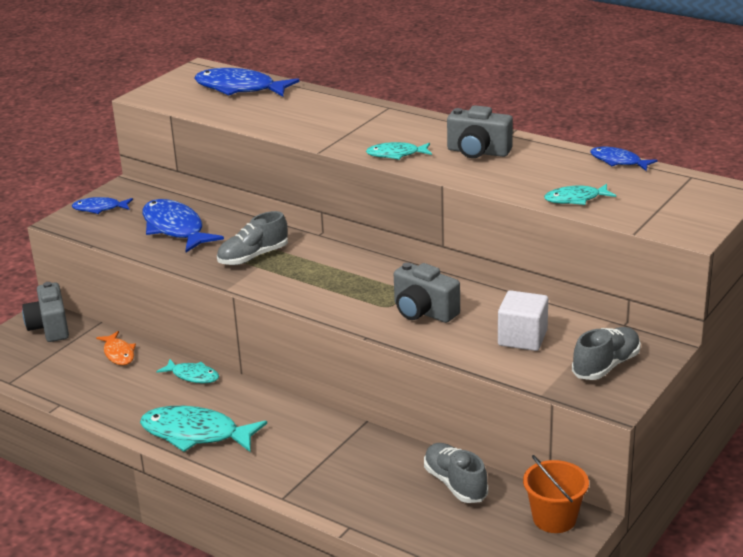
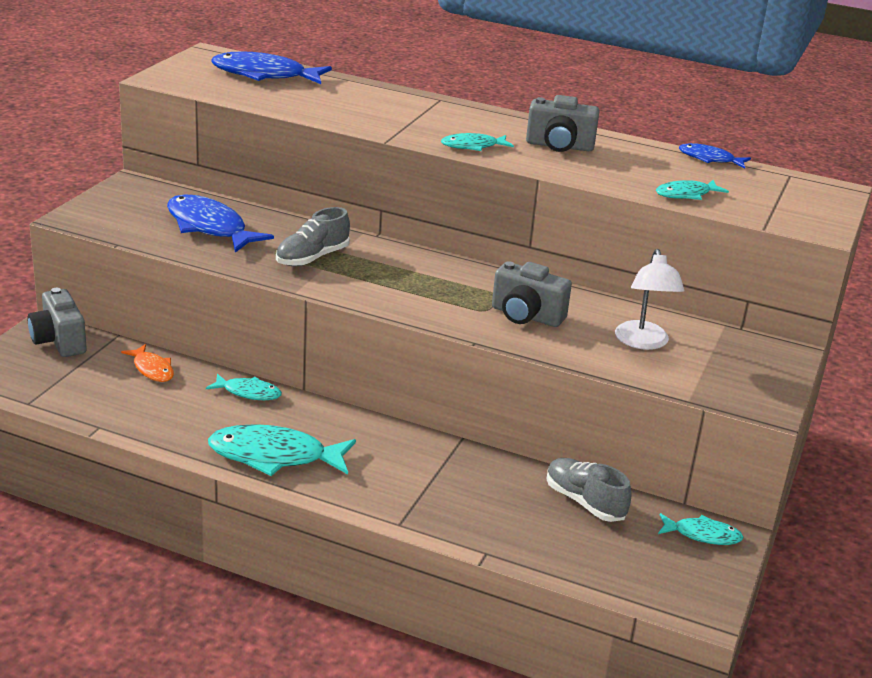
camera: 15 degrees left, 0 degrees up
(99, 208) = (111, 205): blue fish -> none
(522, 338) = (643, 342): white cube -> white lamp
(554, 518) = (702, 535): orange bucket -> turquoise fish
(606, 366) = (742, 370): grey shoe -> none

